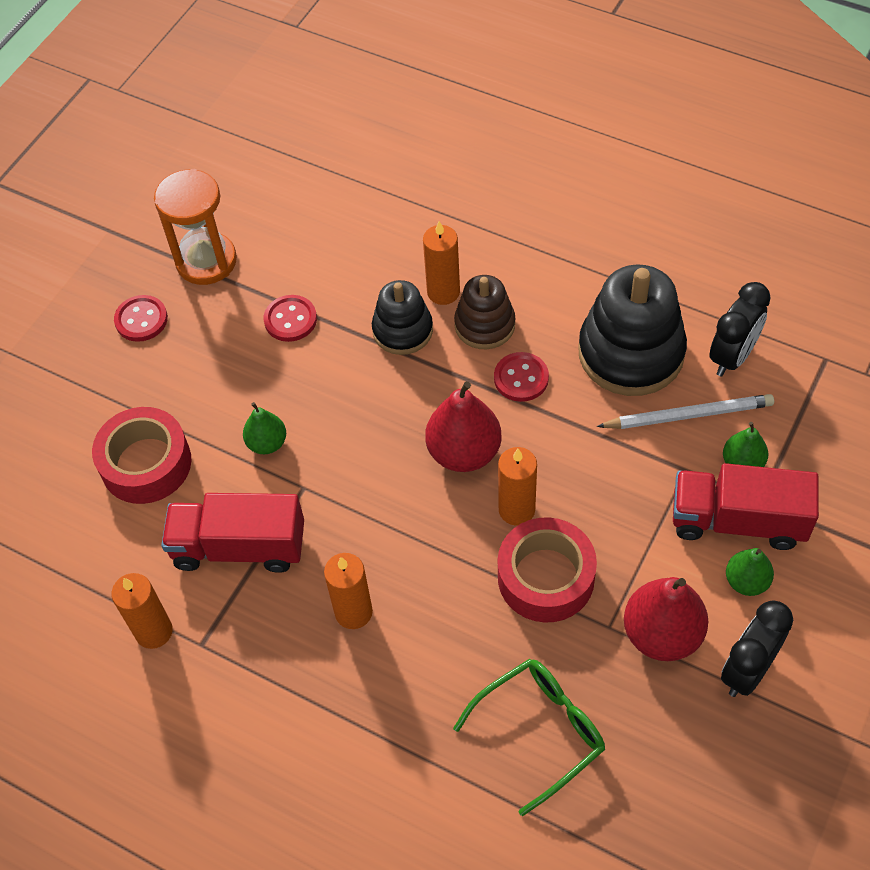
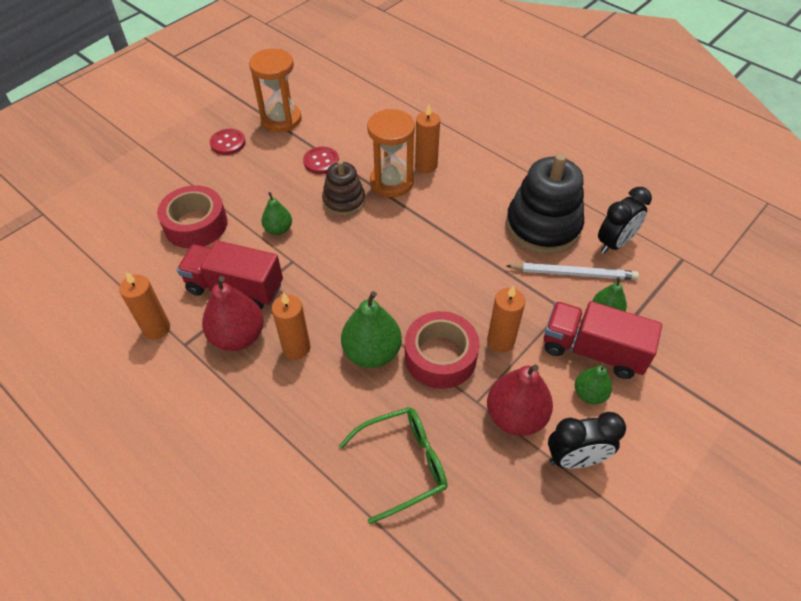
camera: 10 degrees right, 5 degrees down
(402, 330) = (391, 182): black stacking toy -> orange hourglass
(455, 594) = (372, 352): none -> green pear
(464, 452) = (408, 263): red pear -> red pear (238, 336)
(484, 325) = (447, 190): brown stacking toy -> brown stacking toy (344, 201)
(516, 510) = (433, 307): orange candle -> orange candle (500, 341)
(521, 378) = (462, 226): red button -> none
(747, 670) = (575, 459): black clock -> black clock turned 150 degrees counterclockwise

